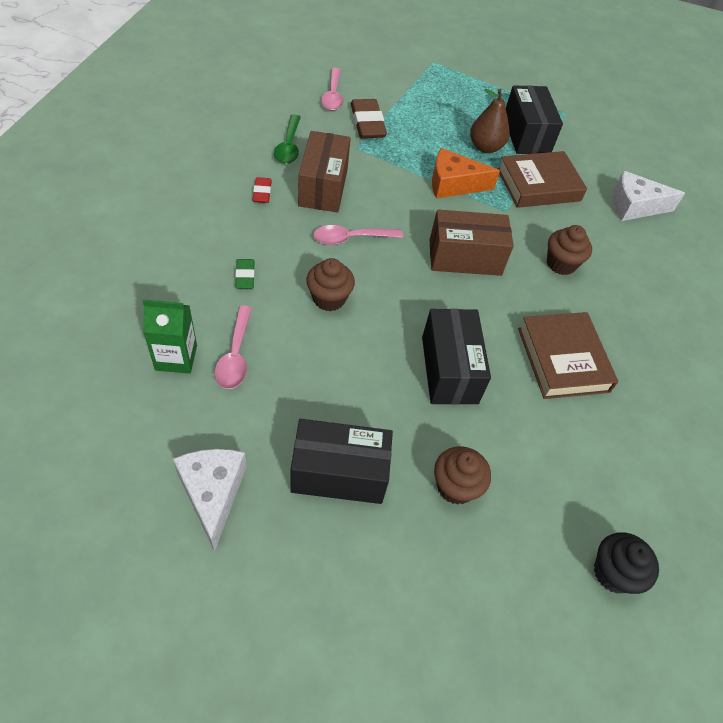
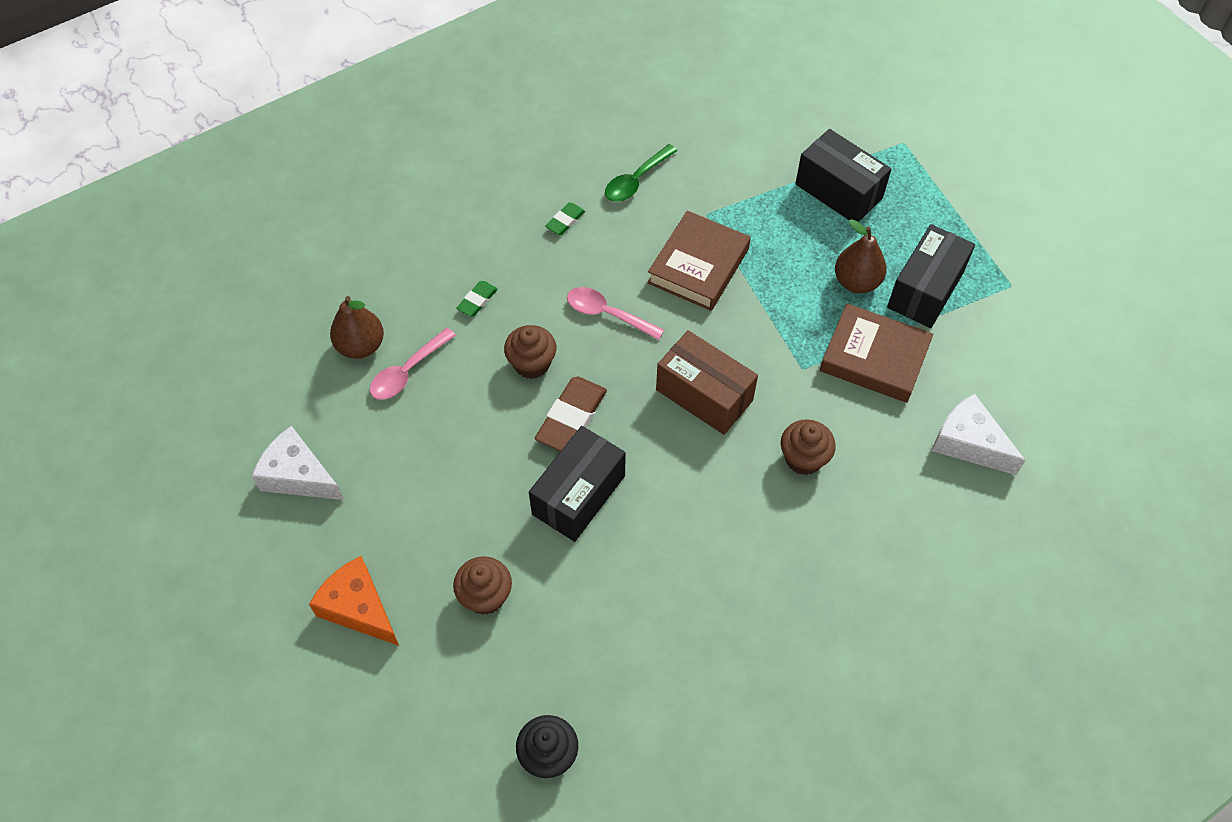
camera: 45 degrees right, 5 degrees up
(176, 357) = (361, 346): green carton -> brown pear
(212, 493) = (298, 475): white cheese -> white cheese turned 90 degrees counterclockwise
(262, 192) = (565, 221): red eraser -> green eraser
(323, 187) = (630, 244): brown box -> none
(333, 96) = (738, 139): pink spoon -> none
(339, 473) = (403, 523): black box -> black box (838, 191)
(367, 123) = (746, 190): brown eraser -> brown eraser (571, 417)
(453, 184) = (773, 308): orange cheese -> orange cheese (358, 608)
(563, 359) = (699, 553): brown book -> brown book (698, 266)

